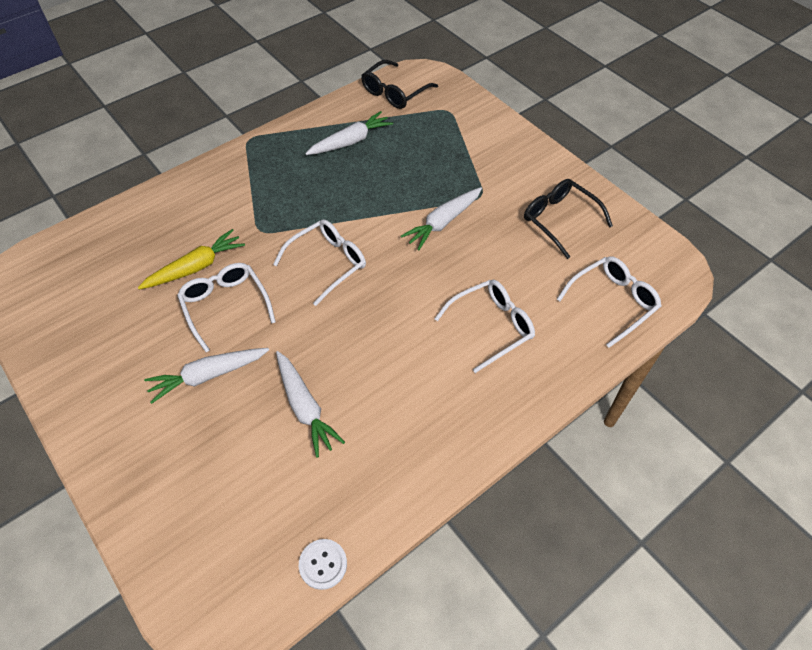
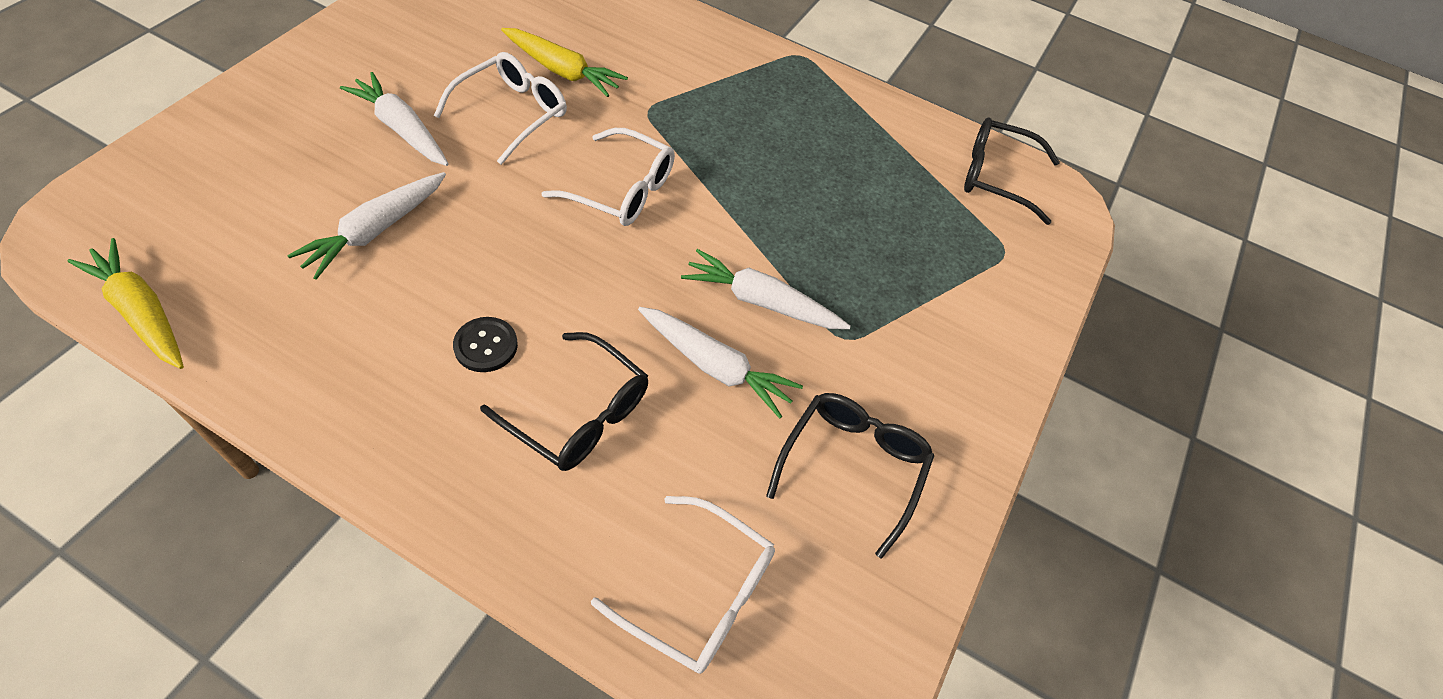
camera: 60 degrees right, 0 degrees up
(323, 564) = (142, 312): white button -> yellow carrot
(350, 141) = (861, 154): white carrot -> white carrot (715, 366)
(427, 362) = (486, 346): none -> black button
(491, 326) = (579, 414): white glasses -> black glasses

